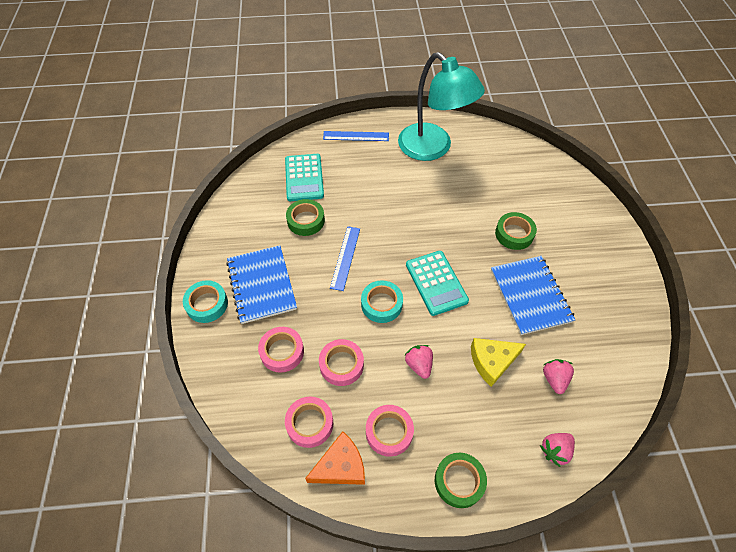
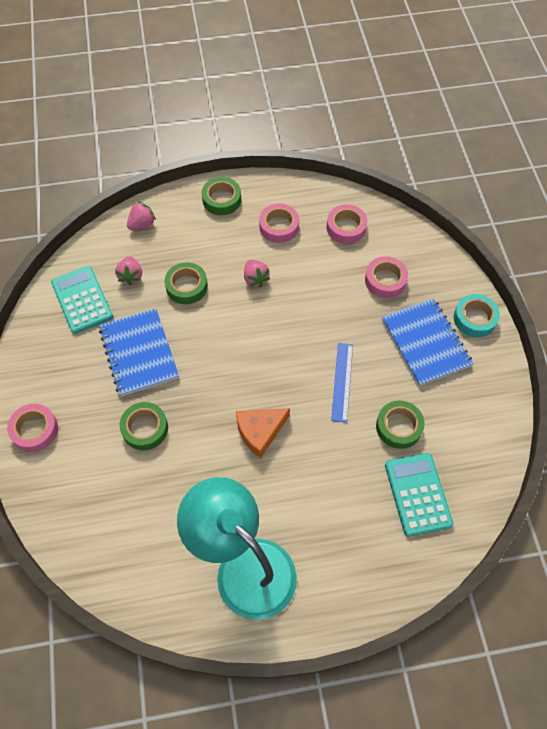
camera: 175 degrees right, 5 degrees up
(341, 365) = (327, 273): pink tape -> pink tape (35, 430)
(341, 466) = (315, 202): orange cheese -> orange cheese (260, 431)
(356, 136) = (360, 582): blue ruler -> none
(381, 304) = (296, 332): turquoise tape -> none
(436, 283) = (239, 359): turquoise calculator -> turquoise calculator (82, 300)
(492, 361) = (186, 286): yellow cheese -> green tape

